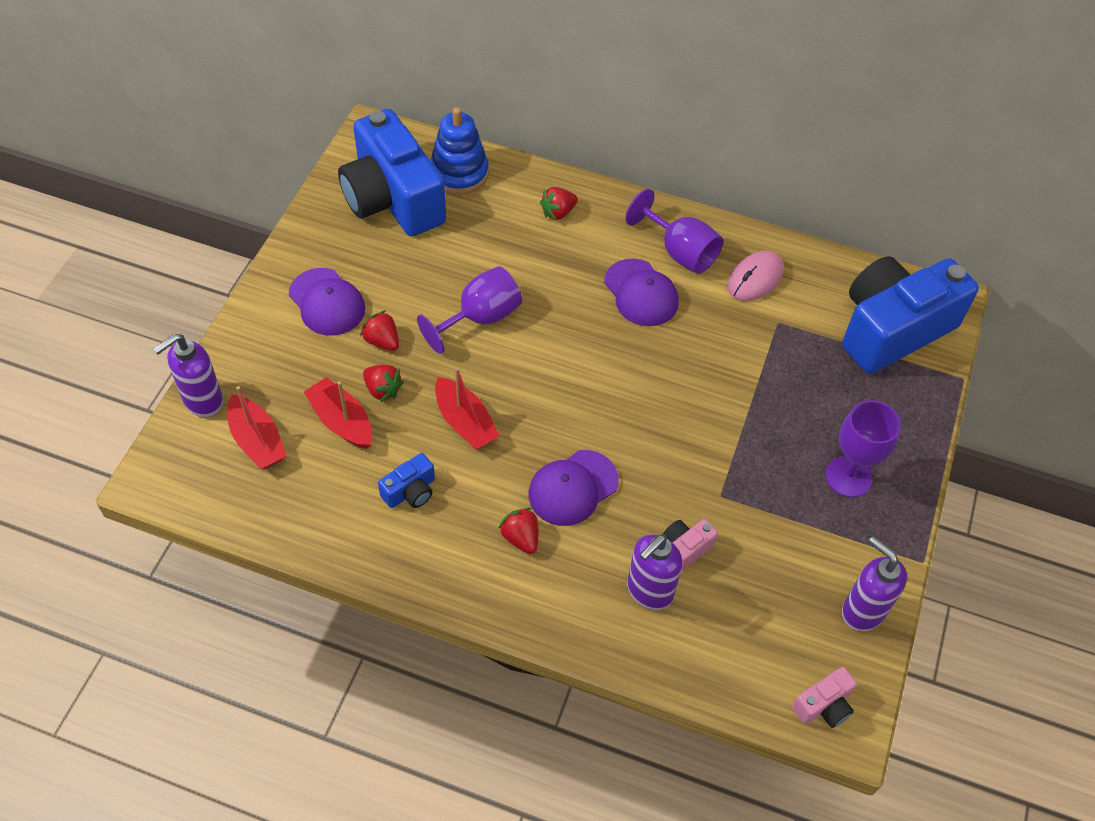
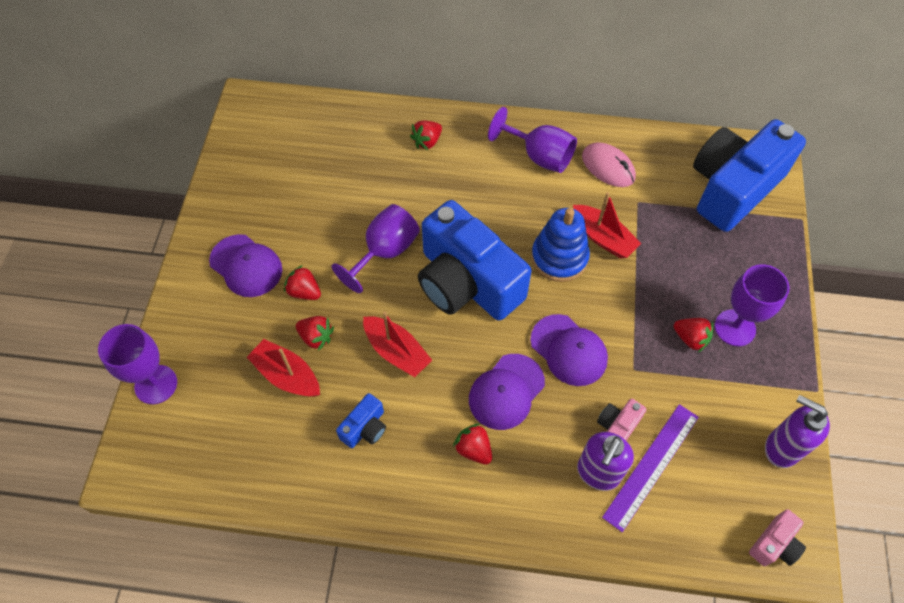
camera: 10 degrees left, 5 degrees up
(202, 401) = (156, 384): purple soap dispenser -> purple goblet
(257, 441) = (215, 411): red boat -> red boat (603, 238)
(392, 199) = (280, 158): blue camera -> blue camera (466, 282)
(459, 173) = (333, 123): blue stacking toy -> blue stacking toy (559, 257)
(641, 293) = (516, 200): purple cap -> purple cap (569, 350)
(710, 597) = (651, 466): none -> purple ruler
(755, 279) = (608, 167): pink mouse -> pink mouse turned 75 degrees counterclockwise
(794, 477) = (690, 338): none -> red strawberry

